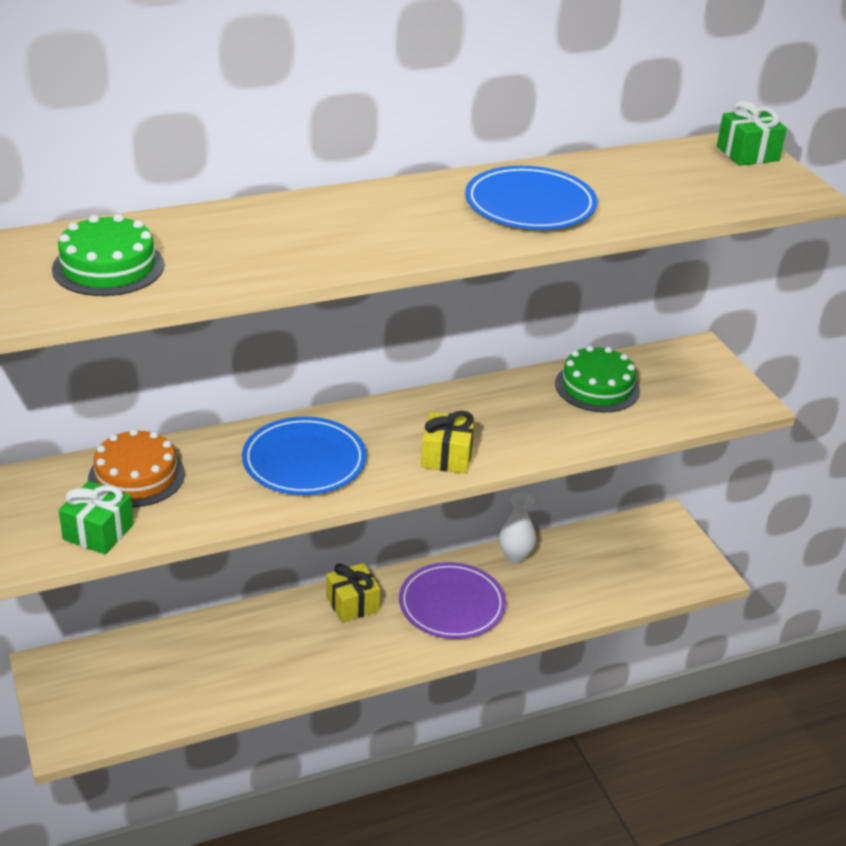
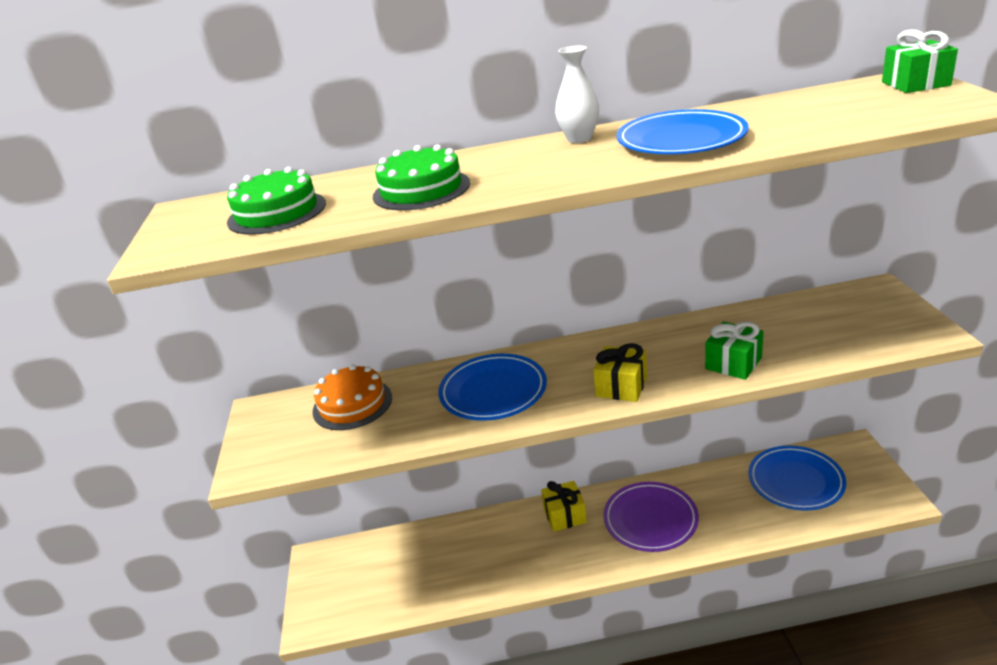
camera: 20 degrees right, 5 degrees down
(98, 532) = (305, 451): green gift -> green gift (733, 363)
(515, 556) = (711, 478): white vase -> white vase (579, 139)
(597, 387) = (773, 323): green cake -> green cake (421, 190)
(605, 558) = (795, 481): none -> blue plate

